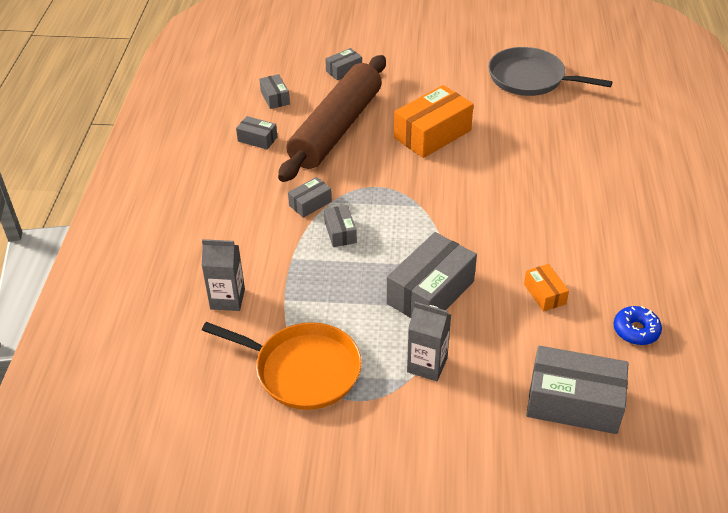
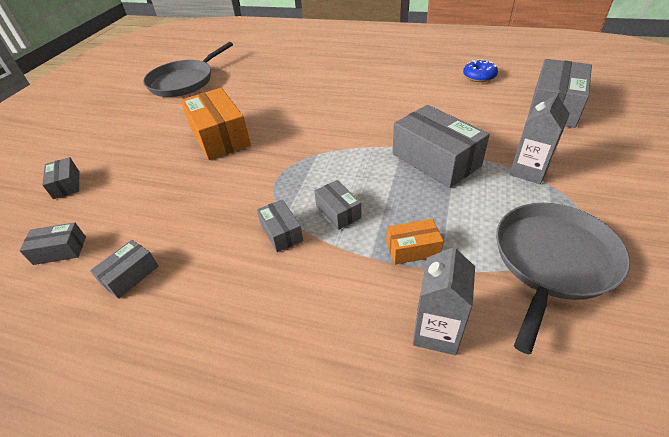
camera: 75 degrees left, 0 degrees up
(303, 369) = (552, 261): orange pan -> grey pan
(336, 128) = (163, 199): brown rolling pin -> none
(340, 232) = (338, 212): grey box -> grey box turned 60 degrees clockwise
(544, 294) = (441, 105): orange box -> orange box (412, 249)

